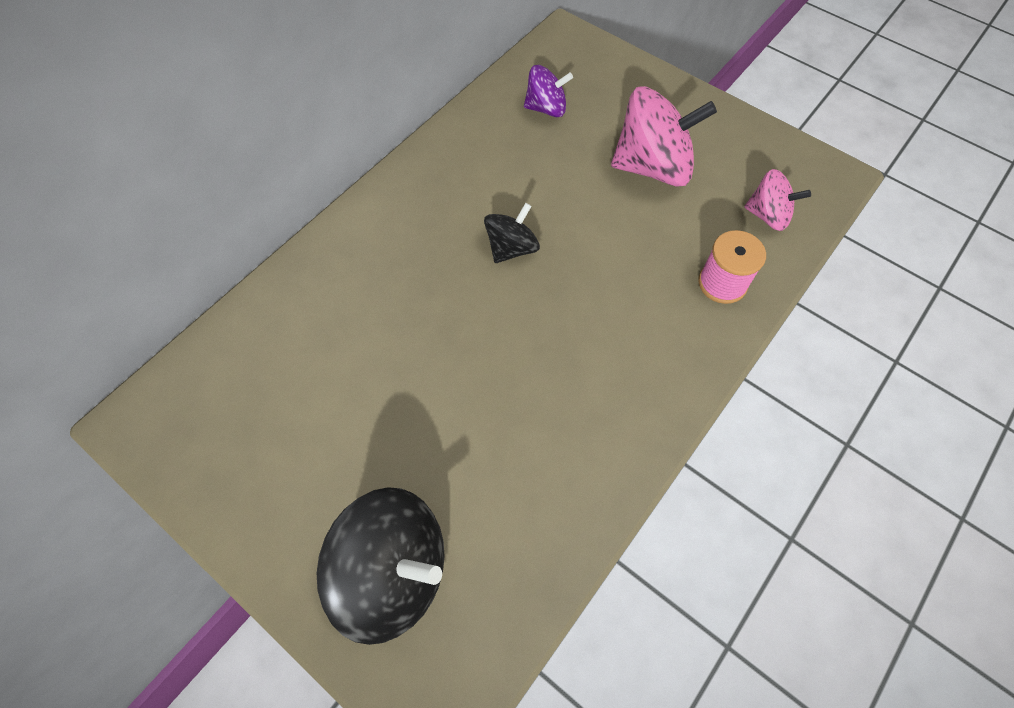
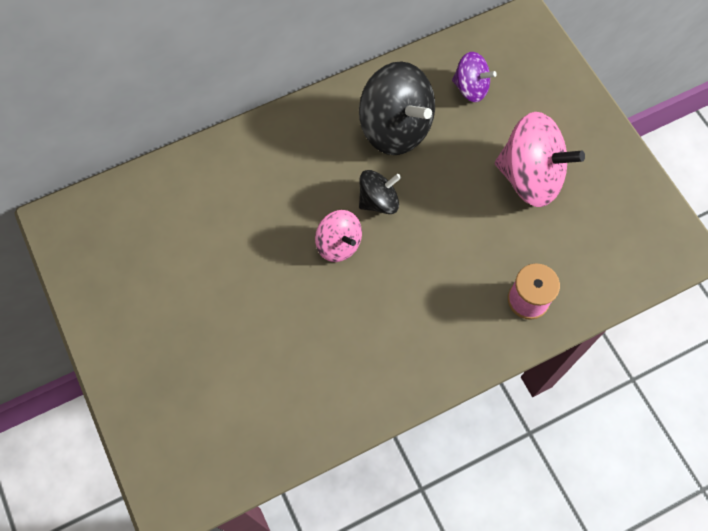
camera: 25 degrees right, 5 degrees up
(393, 572) = (180, 403): black spinning top -> black spinning top (396, 128)
(768, 215) = (601, 259): pink spinning top -> pink spinning top (339, 244)

